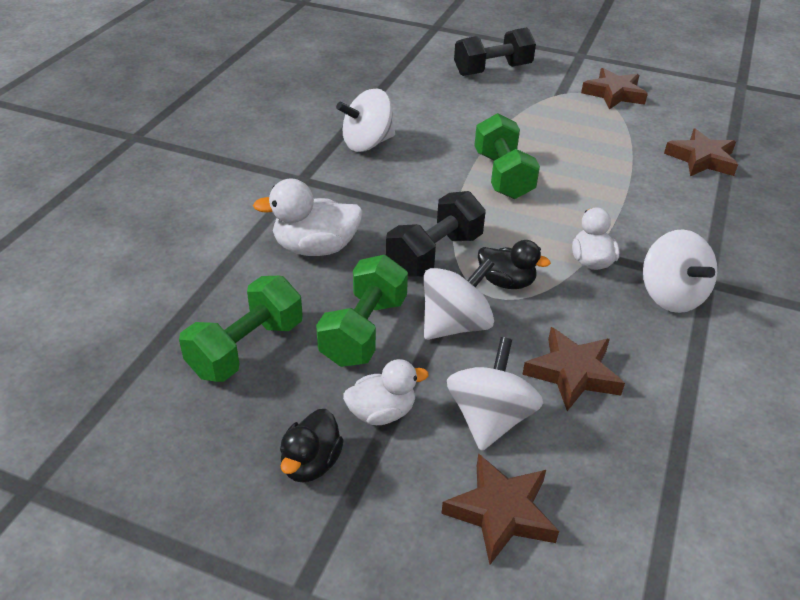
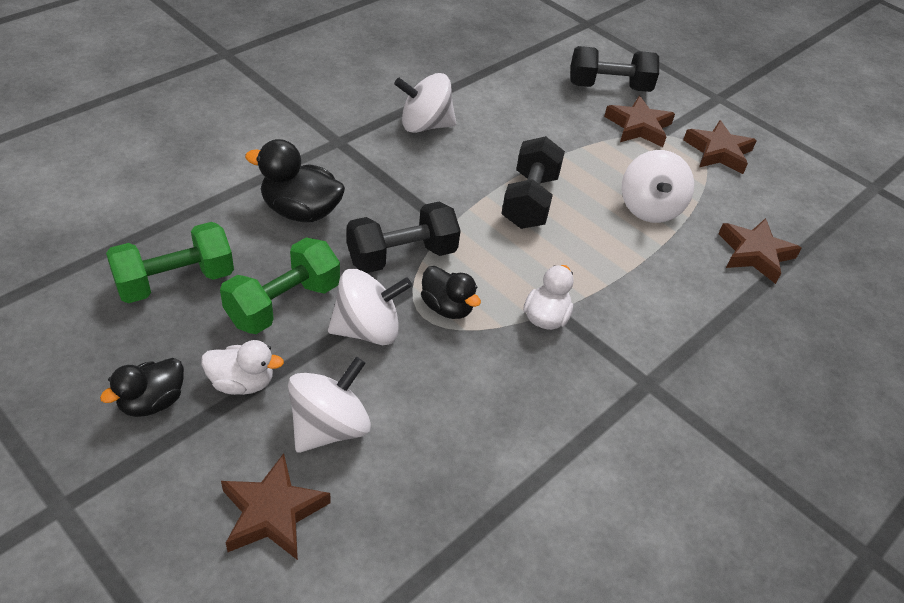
camera: 20 degrees right, 5 degrees up
(315, 248) = (300, 211): white duck -> black duck
(502, 175) = (529, 201): green dumbbell -> black dumbbell
(572, 373) = (438, 417): brown star -> brown star (638, 127)
(671, 295) = (597, 382): white spinning top -> white spinning top (649, 208)

